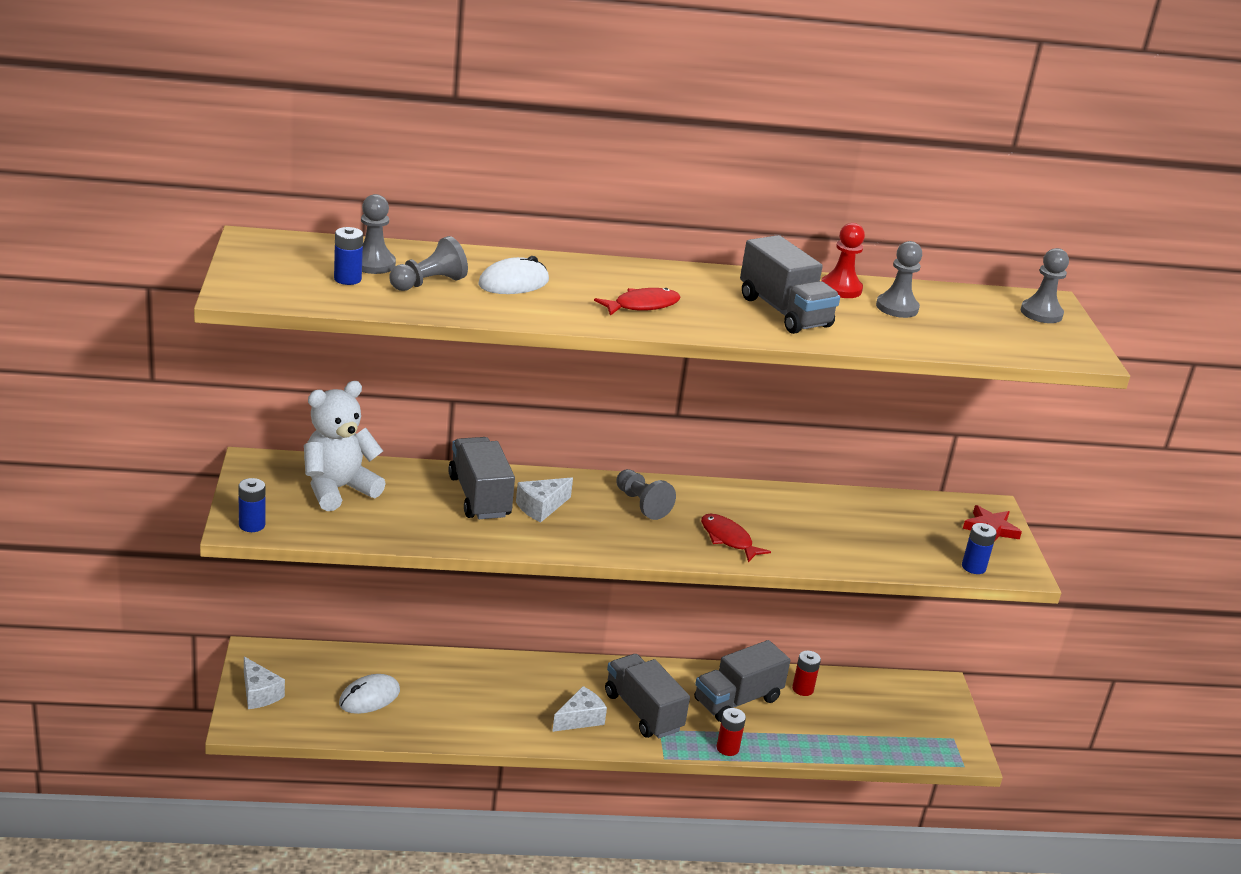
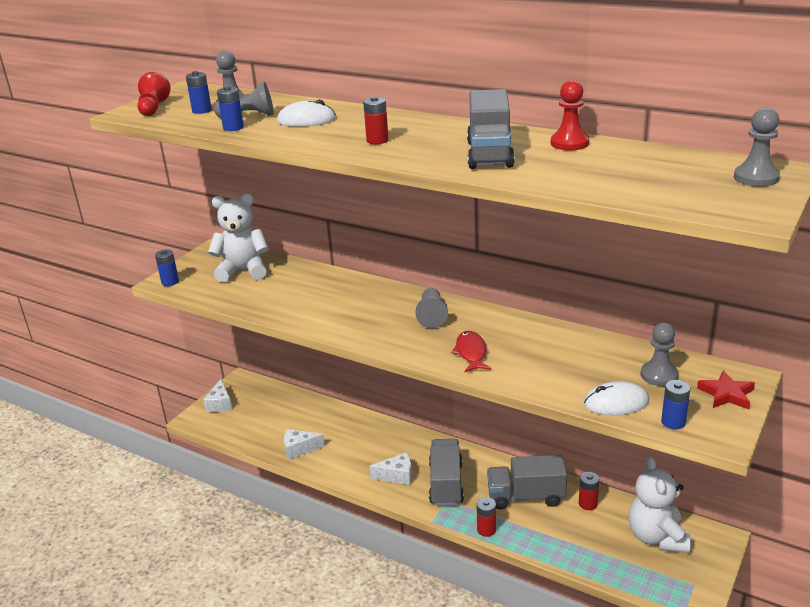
camera: 40 degrees right, 0 degrees up
(268, 281) = (153, 108): none -> red pawn
(369, 697) = (278, 423): white mouse -> white mouse (616, 402)
(437, 303) = (233, 127): none -> blue battery
(479, 496) = (324, 290): grey truck -> none
(541, 507) = (357, 304): white cheese -> white cheese (299, 449)
(642, 305) = (377, 140): red fish -> red battery
(889, 703) = (656, 537): none -> white teddy bear
(897, 307) = (603, 160): grey pawn -> grey pawn (659, 375)

